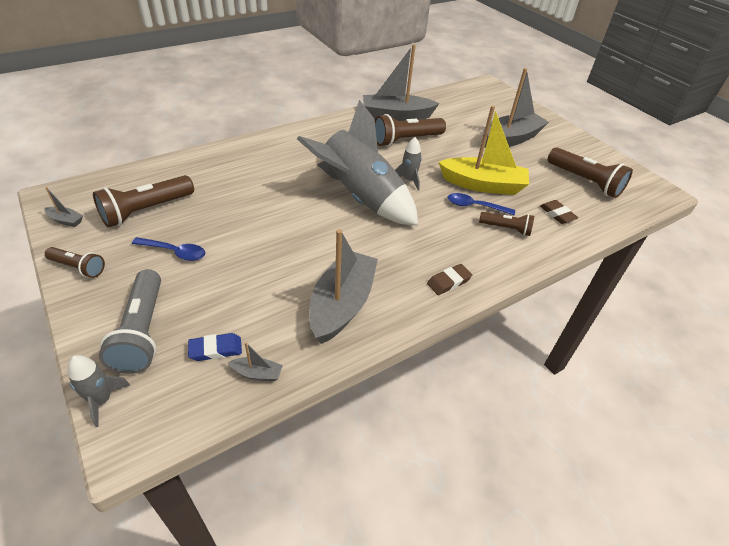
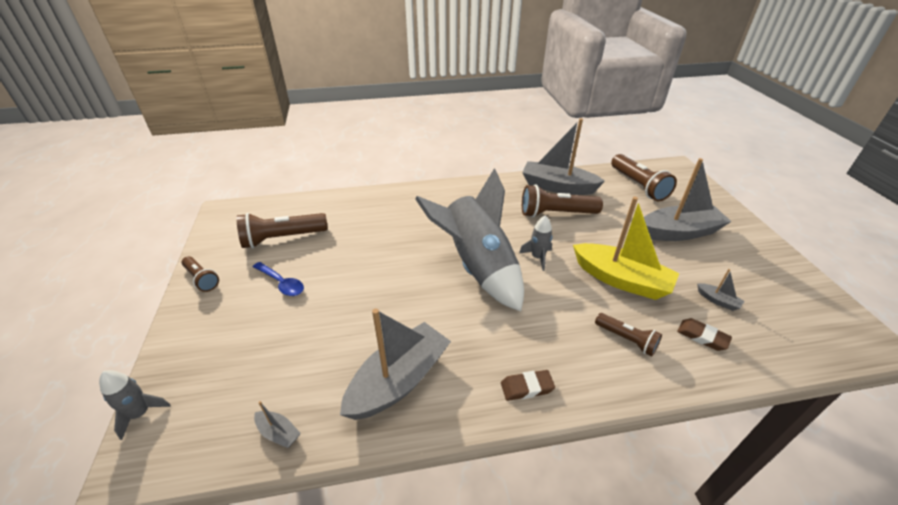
camera: 25 degrees right, 5 degrees down
(66, 220) = (219, 234): grey boat -> grey boat (717, 301)
(142, 331) = (211, 354): grey flashlight -> none
(216, 349) = (258, 393): blue eraser -> none
(475, 206) = (600, 303): blue spoon -> none
(557, 214) = (702, 336): brown eraser -> brown eraser turned 45 degrees counterclockwise
(585, 181) = (758, 302): brown flashlight -> brown flashlight (638, 186)

